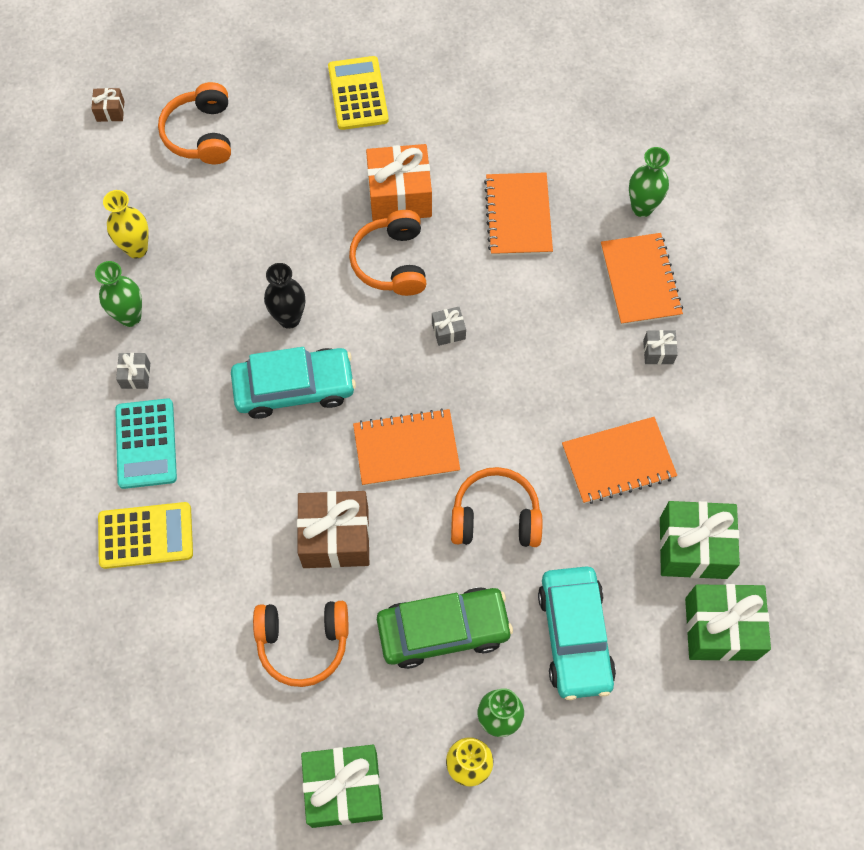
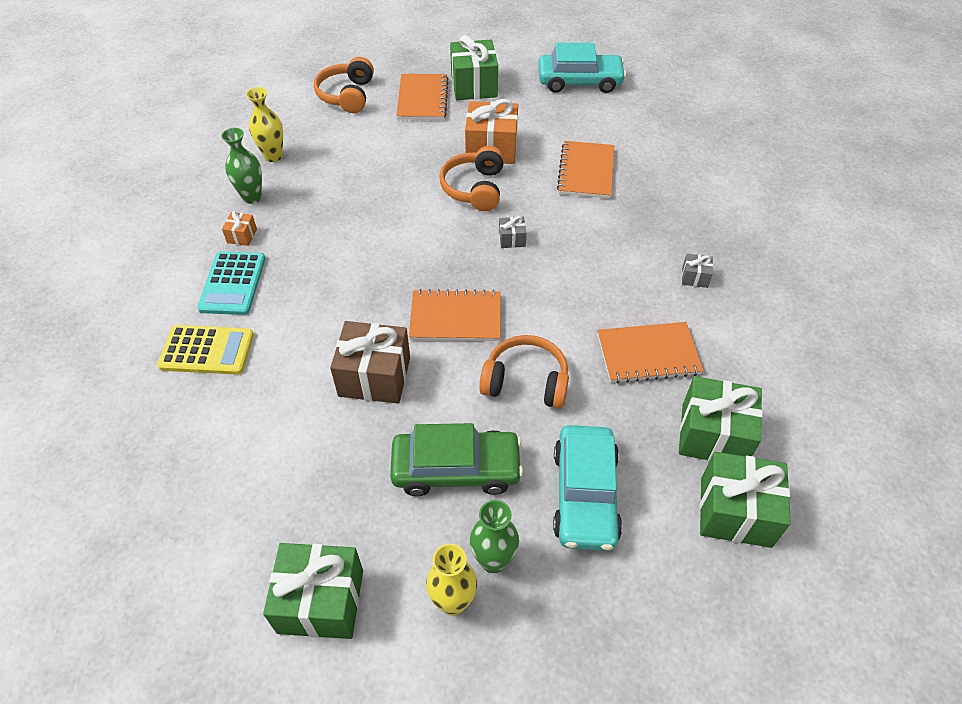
camera: 10 degrees right, 15 degrees down
(110, 111) = (284, 75): brown gift -> none
(136, 375) = (242, 236): grey gift -> orange gift
(289, 318) = (380, 214): black vase -> none
(294, 388) = (370, 261): turquoise car -> turquoise car (579, 81)
(303, 642) = (319, 458): orange headphones -> none
(358, 94) = (474, 85): yellow calculator -> green gift
(640, 280) = (684, 226): orange notebook -> orange notebook (422, 99)
(642, 208) = (691, 178): green vase -> none

